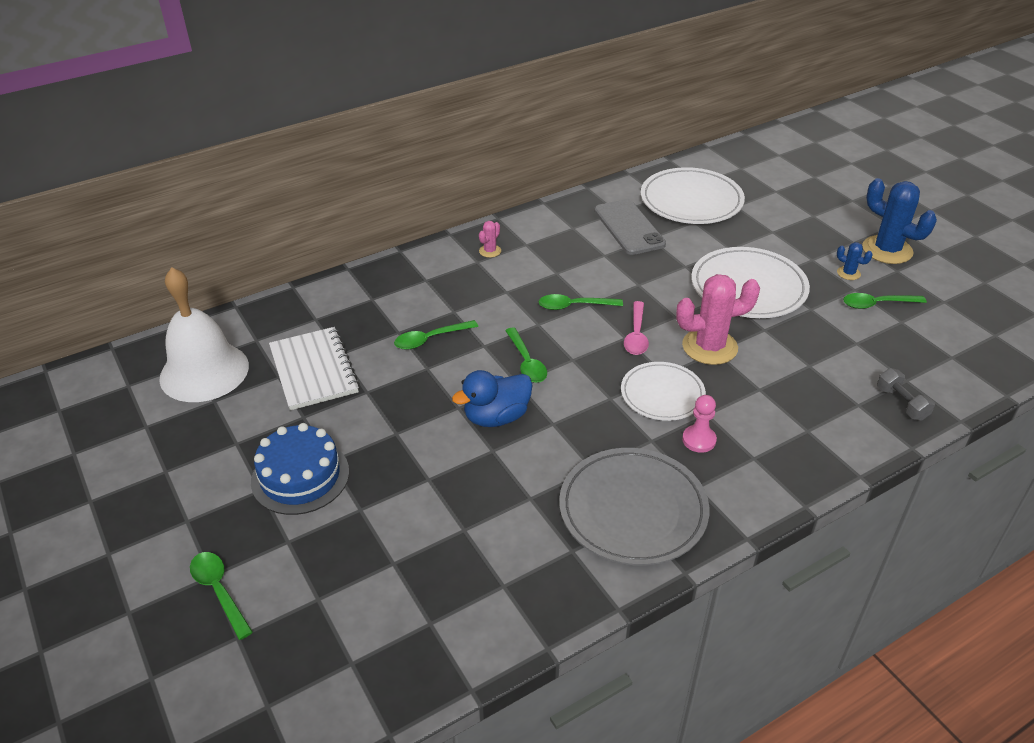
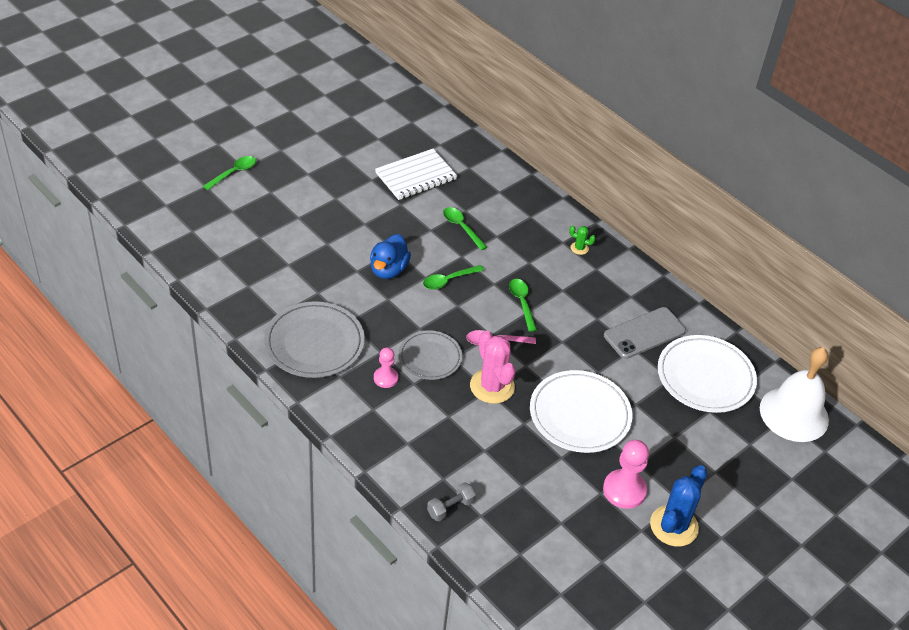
camera: 75 degrees right, 5 degrees up
(204, 371) = (403, 128): white bell -> white bell (794, 414)
(300, 476) = (320, 188): blue cake -> none
(490, 251) = (579, 248): pink cactus -> green cactus
(496, 417) = (388, 270): blue duck -> blue duck turned 120 degrees counterclockwise
(662, 394) = (430, 357): white plate -> grey plate
(848, 273) = (624, 490): blue cactus -> pink pawn
(877, 304) = (582, 507): green spoon -> none

